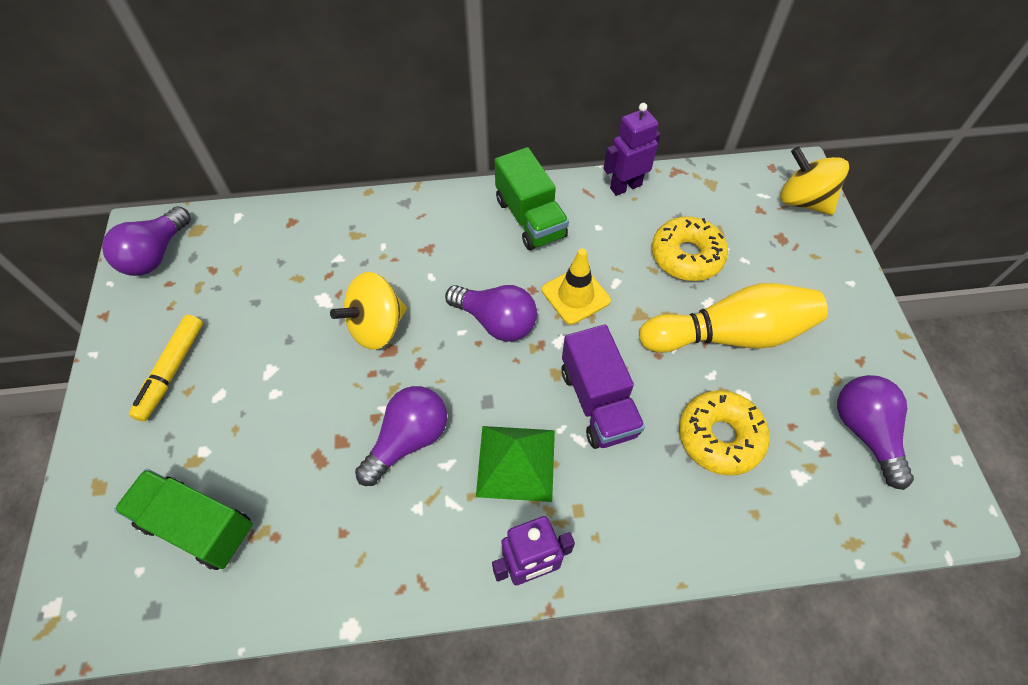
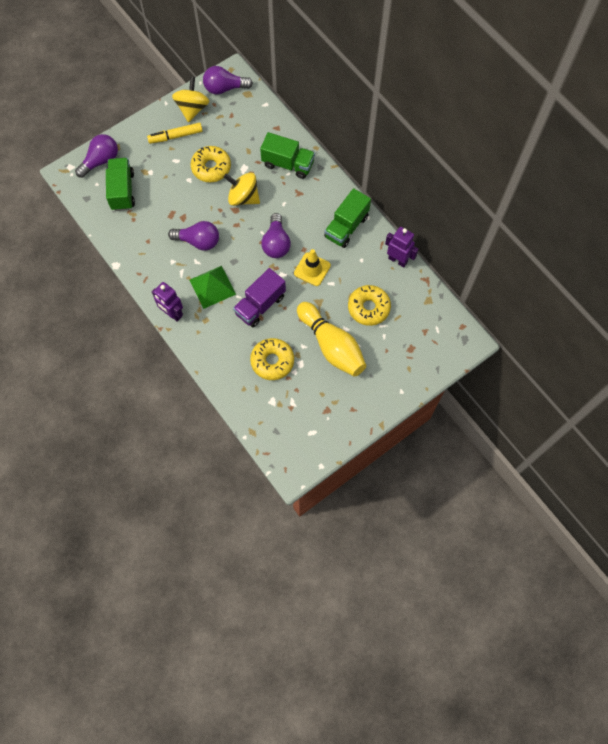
camera: 60 degrees right, 10 degrees up
(282, 346) = (211, 168): none -> yellow donut
(366, 238) = (288, 164): none -> green truck
(803, 201) = (446, 350): yellow spinning top -> yellow spinning top (192, 109)
(865, 432) = (312, 422): purple light bulb -> purple light bulb (101, 161)

